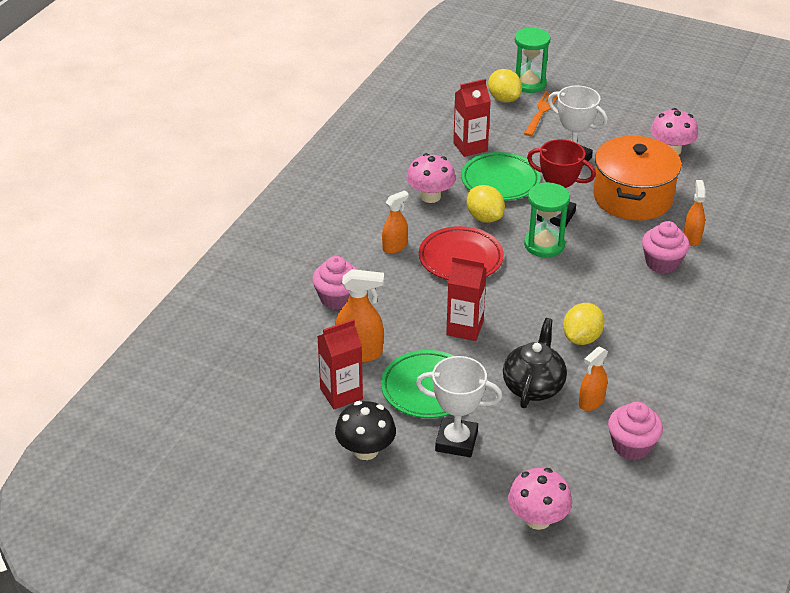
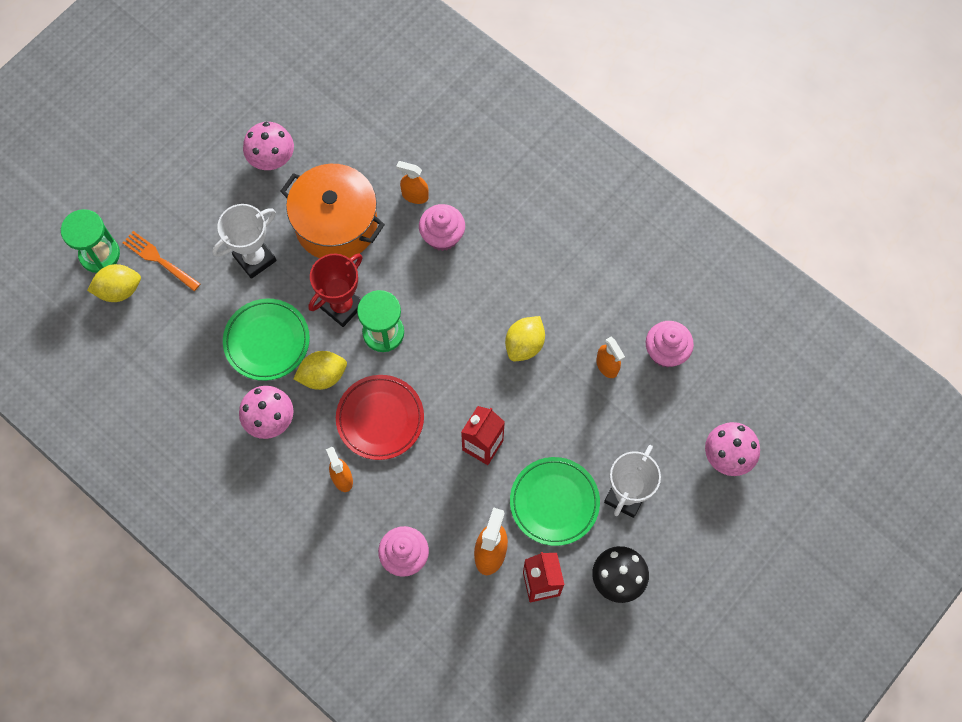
camera: 75 degrees left, 30 degrees up
(470, 147) = (196, 353): red carton -> none
(533, 386) = (575, 408): black teapot -> none
(582, 338) = (524, 345): yellow lemon -> yellow lemon turned 75 degrees clockwise

